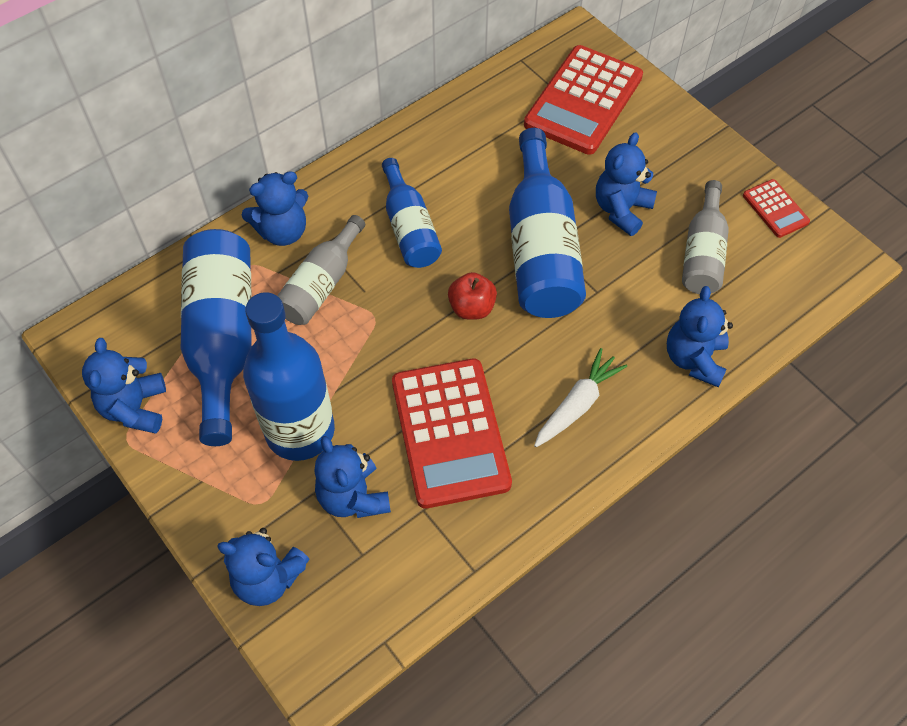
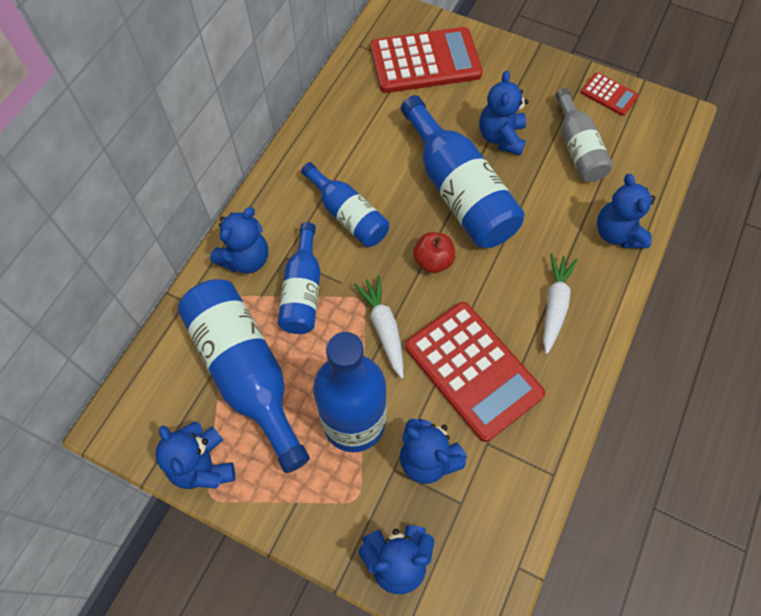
camera: 25 degrees left, 5 degrees up
(321, 284) = (303, 291): grey bottle -> blue bottle
(382, 353) = (384, 328): none -> white carrot
(583, 101) = (425, 61): red calculator -> red calculator turned 105 degrees counterclockwise

